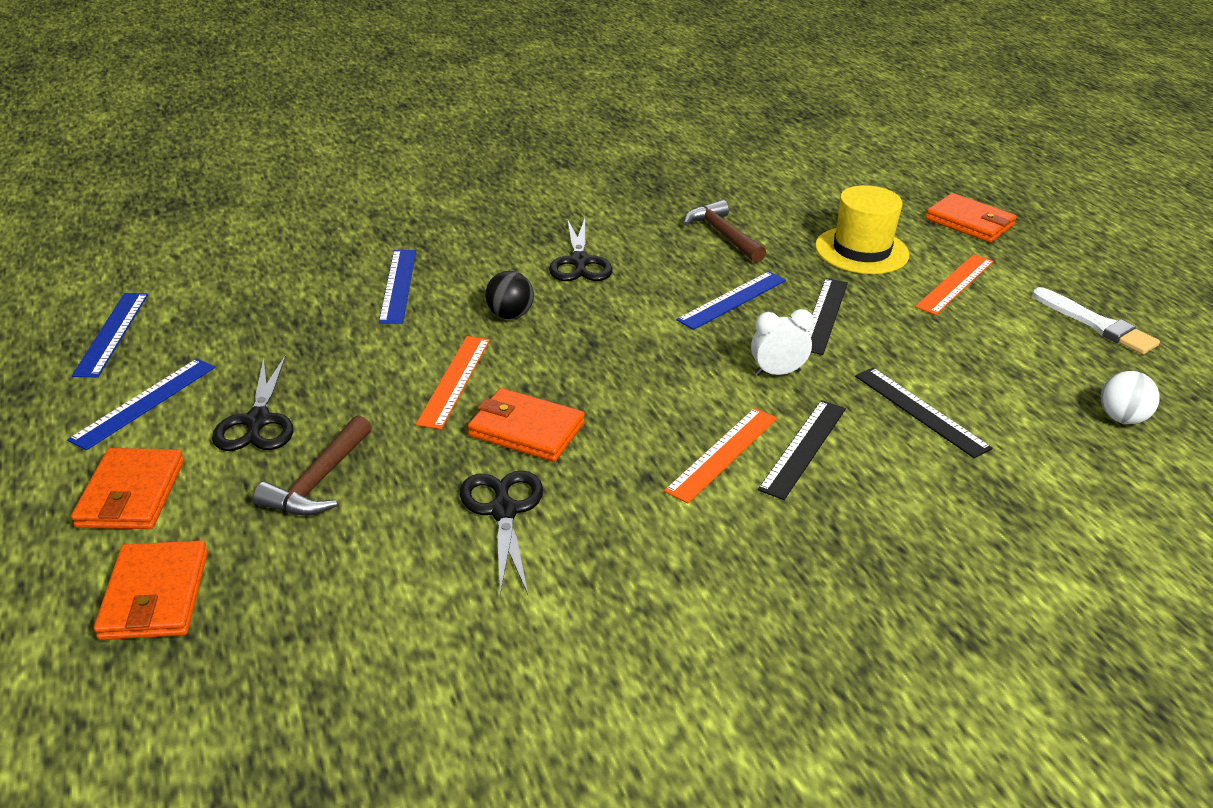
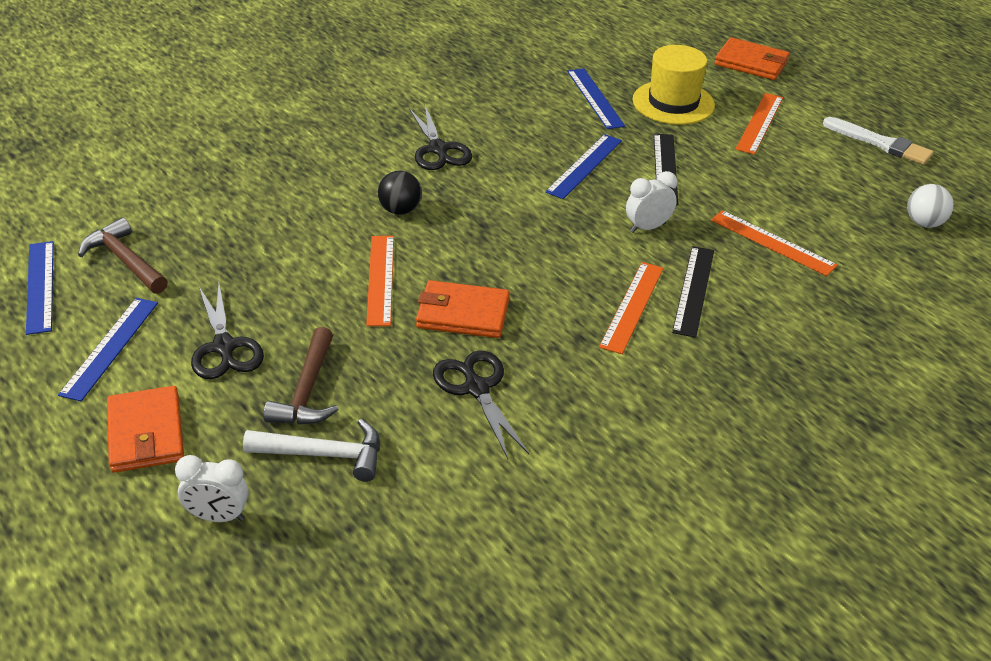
camera: 15 degrees left, 5 degrees up
(155, 595) = (218, 517): orange wallet -> white clock
(301, 551) = (324, 455): none -> white hammer
(398, 285) = (285, 197): blue ruler -> blue ruler (595, 98)
(723, 235) = (551, 104): brown hammer -> brown hammer (125, 260)
(920, 411) = (772, 242): black ruler -> orange ruler

